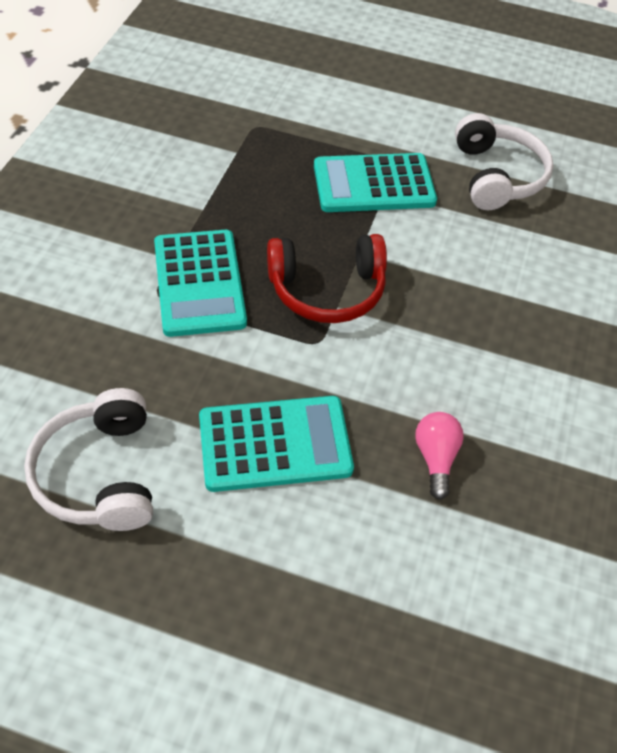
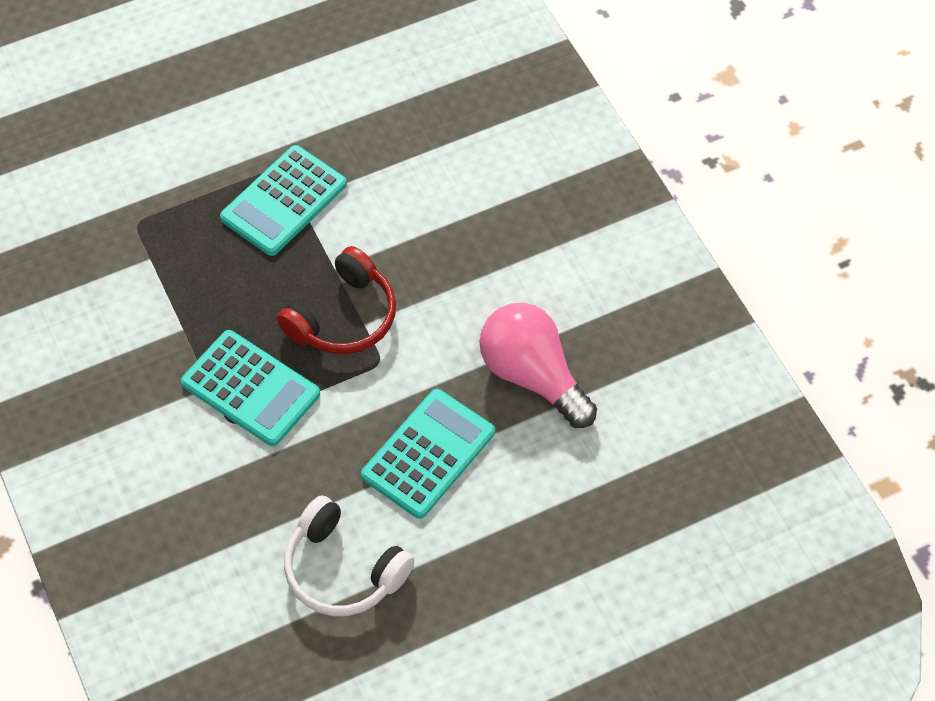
camera: 40 degrees left, 5 degrees up
(435, 458) = (533, 376): pink light bulb -> pink light bulb, size x2.00
(496, 176) = (364, 119): white headphones -> none

